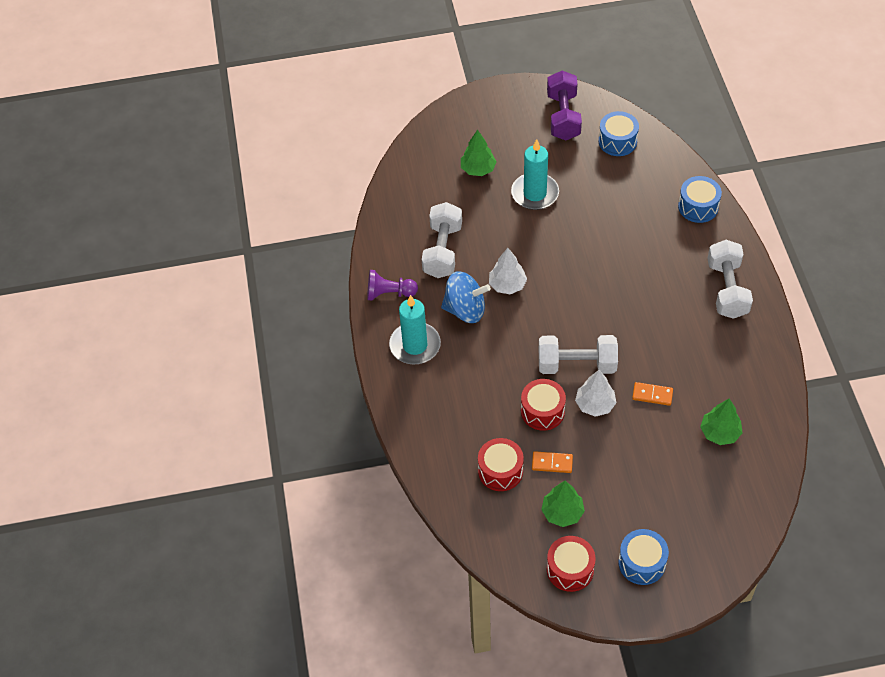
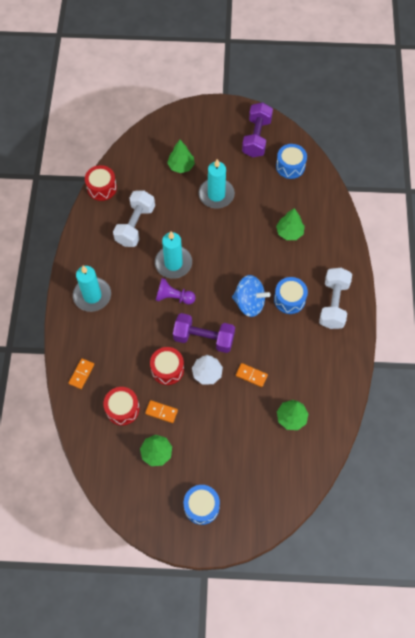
camera: 10 degrees right, 10 degrees up
(389, 293) = (86, 250): purple pawn -> purple pawn (173, 297)
(433, 441) = (81, 374): none -> orange domino
(465, 310) = (137, 276): blue spinning top -> blue spinning top (249, 303)
(507, 285) = (173, 263): white tree -> turquoise candle
(570, 569) = (148, 498): red drum -> red drum (102, 188)
(576, 364) = (204, 338): white dumbbell -> purple dumbbell
(643, 218) = (289, 232): none -> green tree
(698, 207) = (333, 232): blue drum -> blue drum (289, 299)

